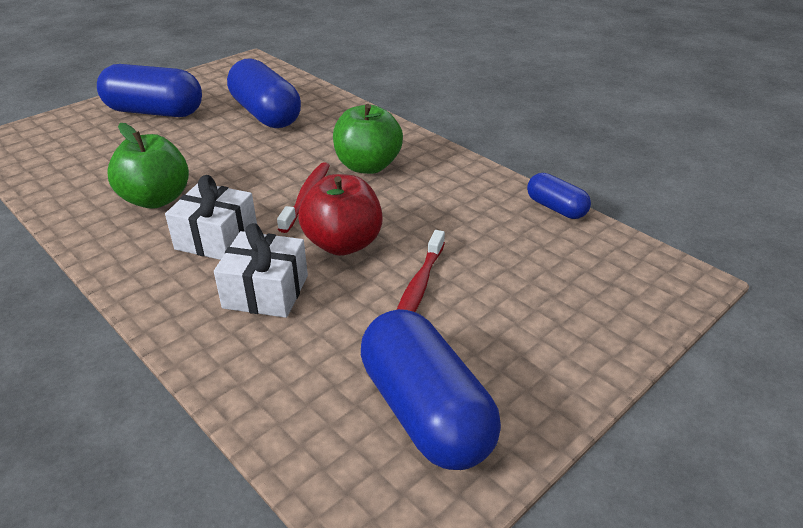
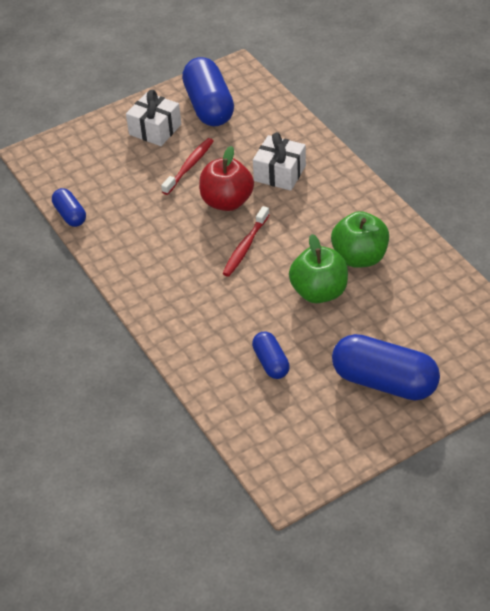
camera: 165 degrees left, 10 degrees up
(216, 238) = (311, 215): white gift -> white gift (155, 129)
(266, 114) = (271, 362): blue capsule -> blue capsule, size x0.53
(368, 166) = (191, 275): green apple -> green apple (319, 292)

